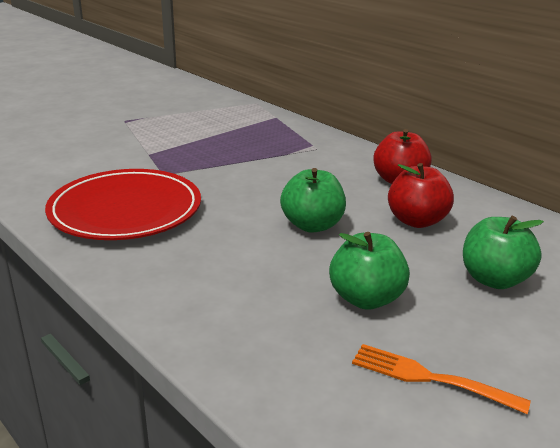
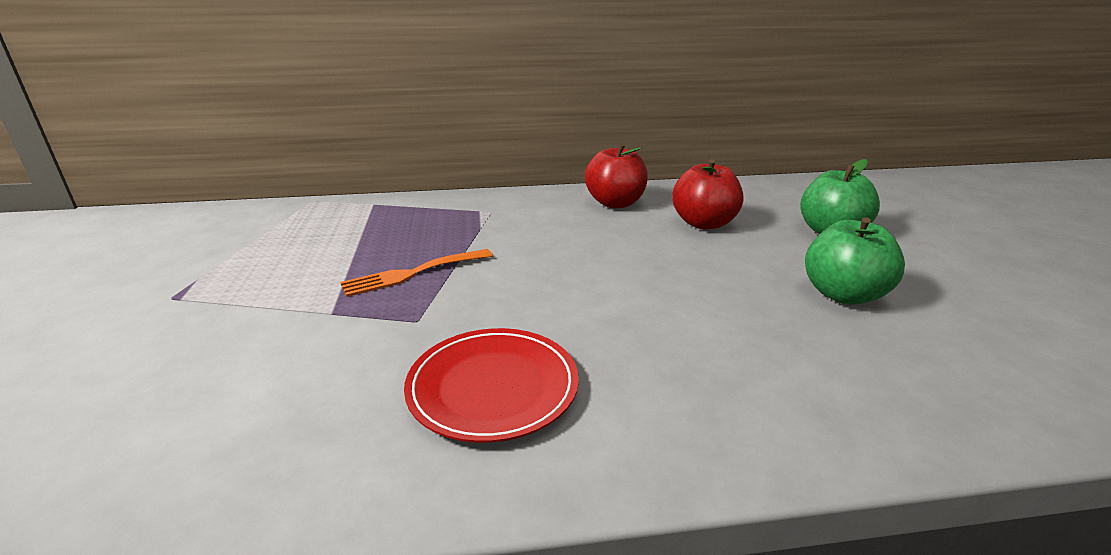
camera: 55 degrees left, 0 degrees up
(125, 210) = (493, 387): red plate -> red plate, size x0.65
(312, 225) = (669, 271): green apple -> none
(430, 378) = (994, 312): orange fork -> orange fork (413, 273)

